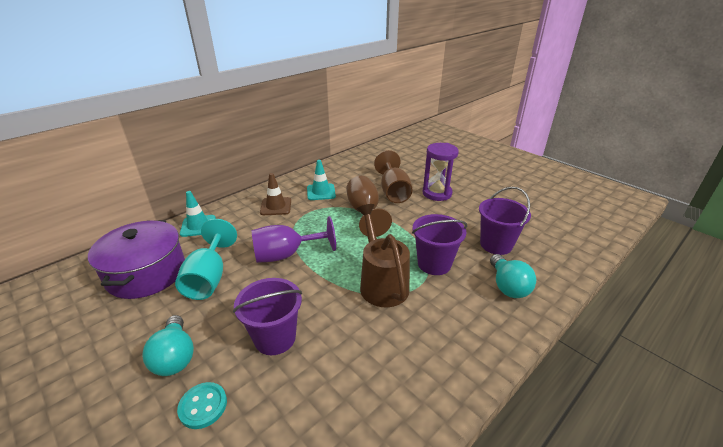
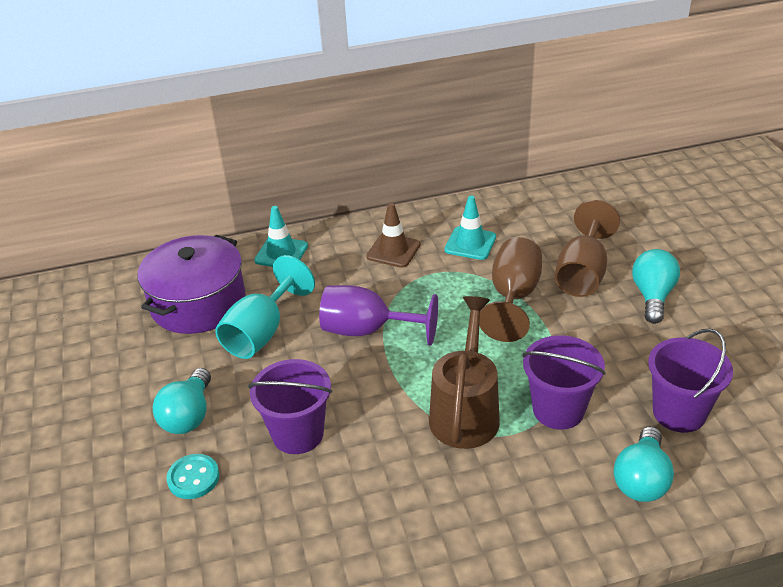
camera: 30 degrees right, 5 degrees up
(437, 193) = (652, 296): purple hourglass -> turquoise light bulb

